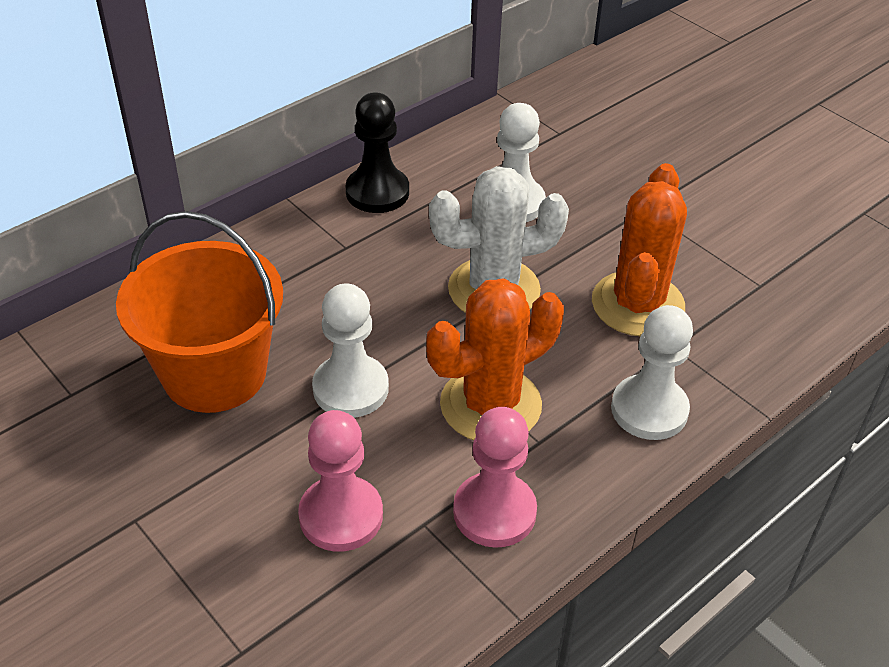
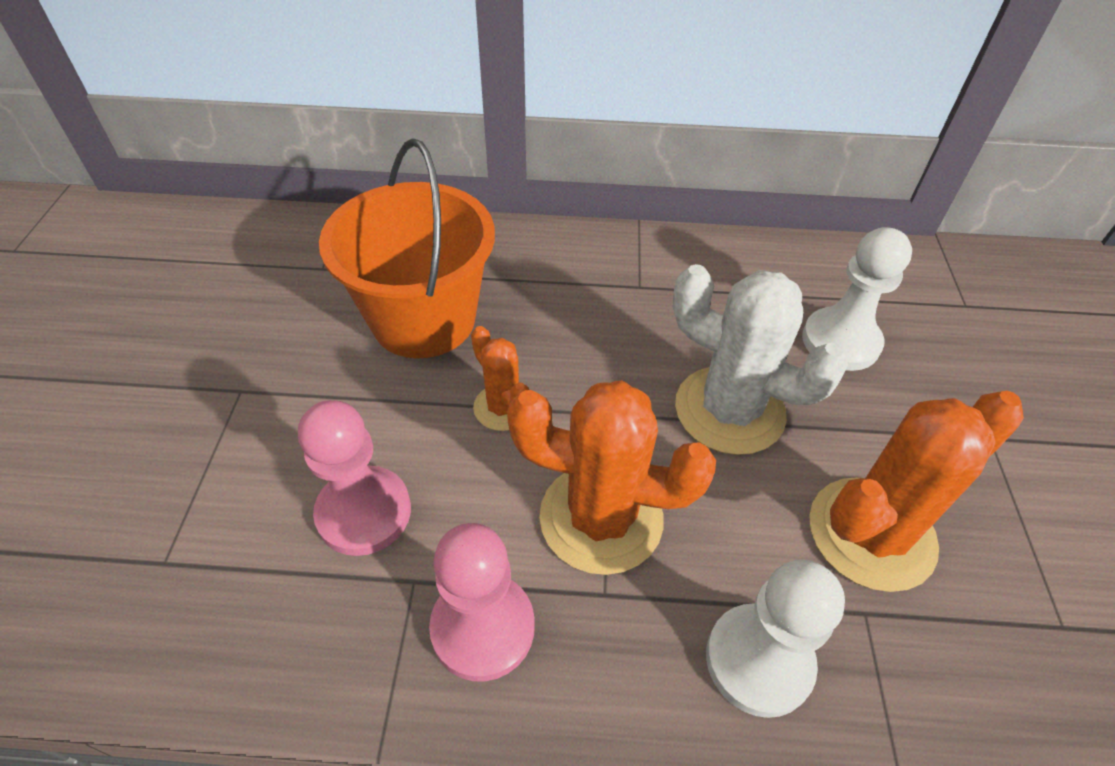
camera: 45 degrees right, 5 degrees up
(350, 388) = (503, 407): white pawn -> orange cactus
(377, 192) = (719, 257): black pawn -> none

